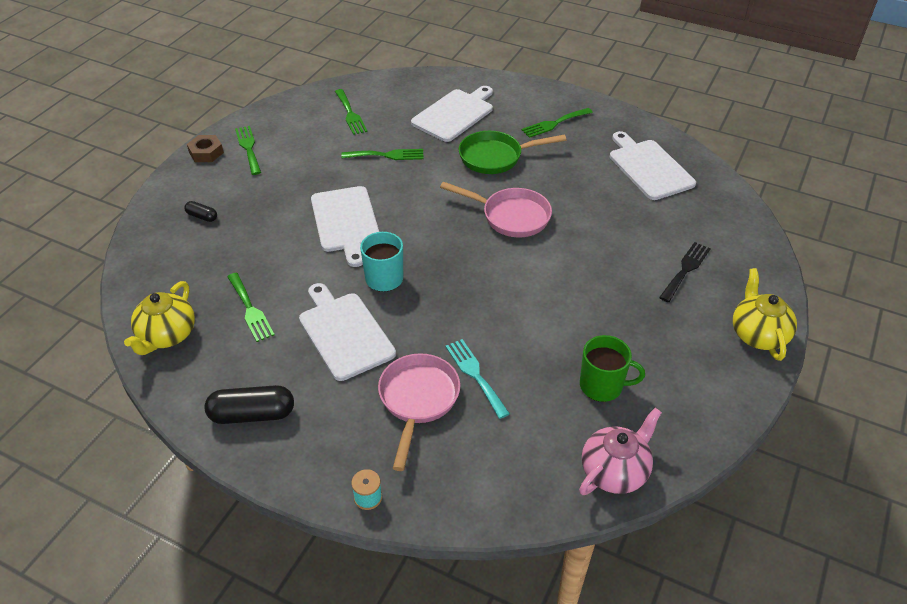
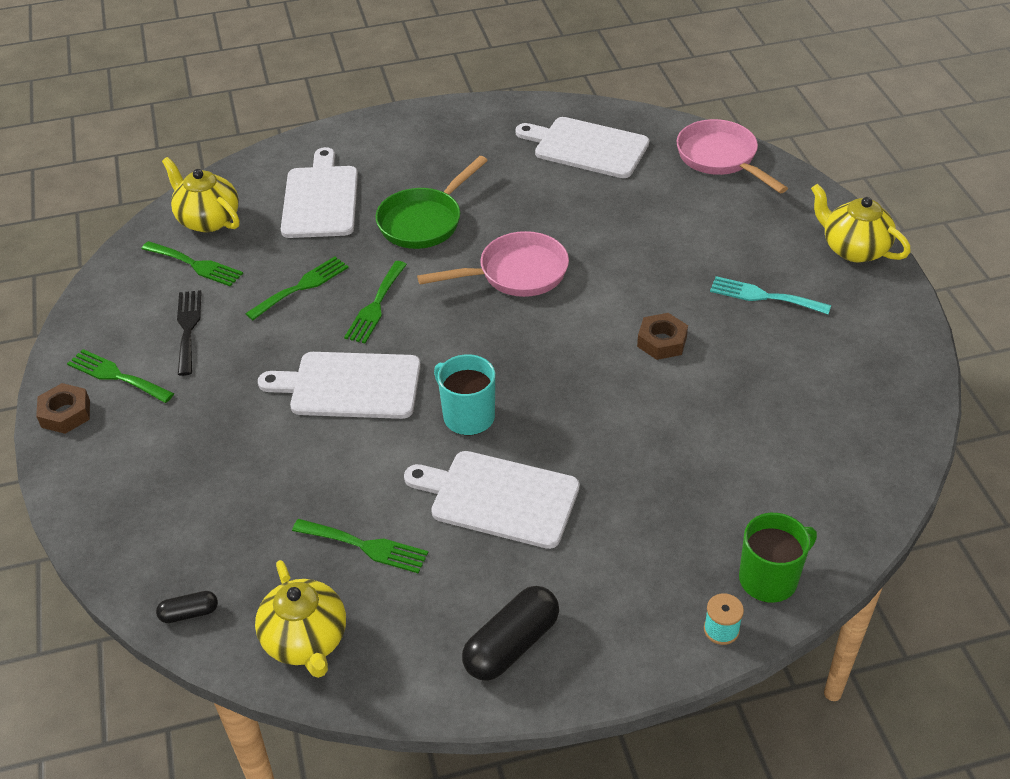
camera: 40 degrees left, 0 degrees up
(202, 216) = (165, 488): black capsule -> black capsule (189, 613)
(346, 222) = (350, 386): white cutting board -> white cutting board turned 150 degrees clockwise
(384, 94) = (208, 219): none -> yellow teapot
(418, 400) = (652, 509): pink pan -> pink pan (720, 158)
(475, 375) = (673, 447): turquoise fork -> turquoise fork (763, 296)
(548, 309) = (662, 341): none -> brown nut
(554, 123) = (441, 152): green fork -> green fork (376, 306)
(602, 386) = (790, 379): green mug -> green mug (769, 579)
(615, 471) = (885, 444): pink teapot -> none
(685, 269) = (732, 227): black fork -> black fork (188, 328)

